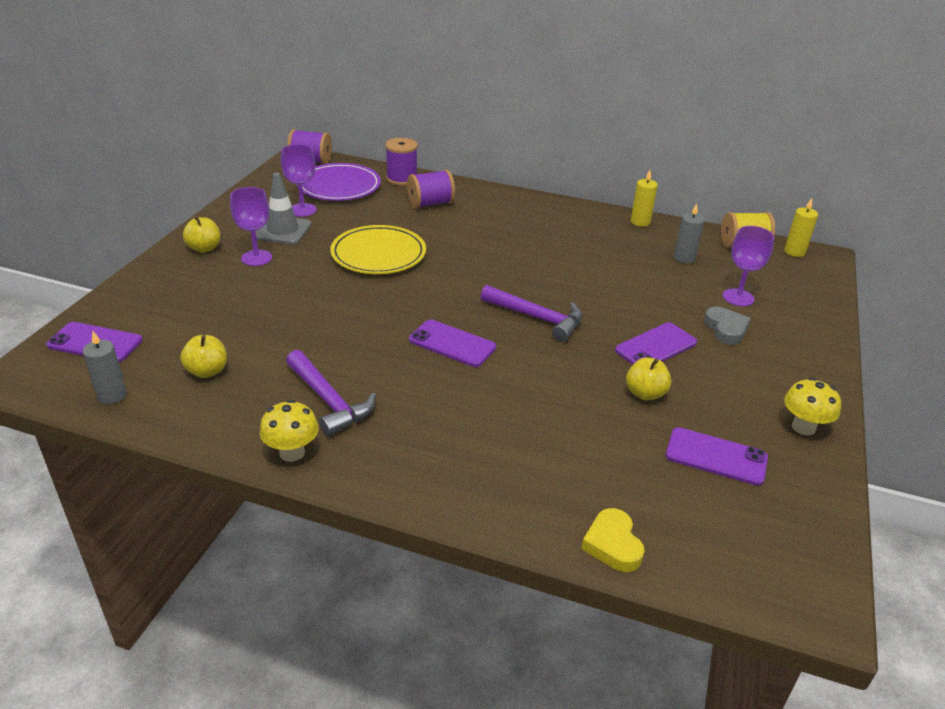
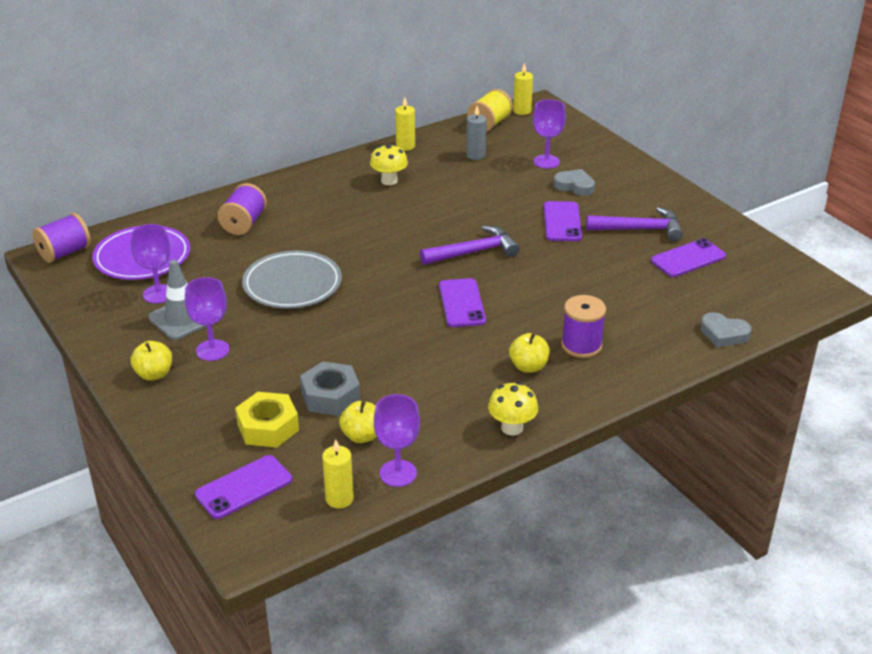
camera: 50 degrees left, 0 degrees up
(112, 395) = (339, 498): grey candle -> yellow candle
(169, 412) = (398, 473): none -> purple goblet
(181, 321) = (268, 427): none -> yellow nut
(248, 333) = (330, 396): none -> grey nut
(329, 401) = (469, 388): purple hammer -> purple hammer (640, 229)
(378, 254) = (292, 284): yellow plate -> grey plate
(402, 179) = (177, 219): purple spool -> purple spool (581, 345)
(452, 344) = (462, 303): purple phone -> purple phone turned 75 degrees counterclockwise
(612, 544) = (723, 334): yellow heart -> grey heart
(645, 393) = (605, 252): yellow apple -> yellow apple (528, 366)
(803, 427) = (694, 214): yellow mushroom -> yellow mushroom (389, 181)

